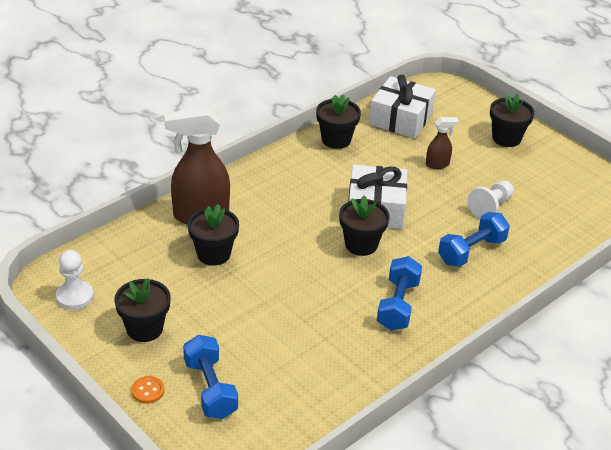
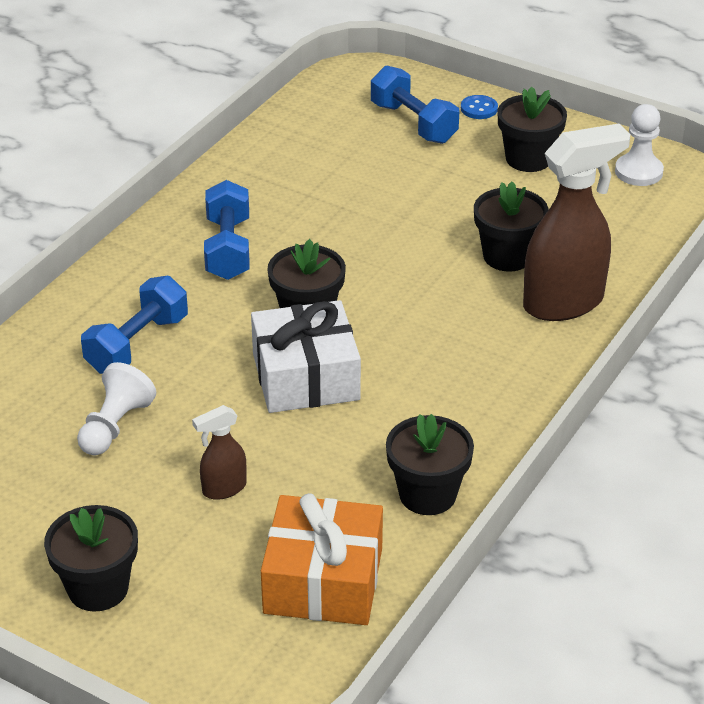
camera: 165 degrees right, 0 degrees up
(148, 391) = (479, 109): orange button -> blue button
(401, 119) = (323, 580): white gift -> orange gift

